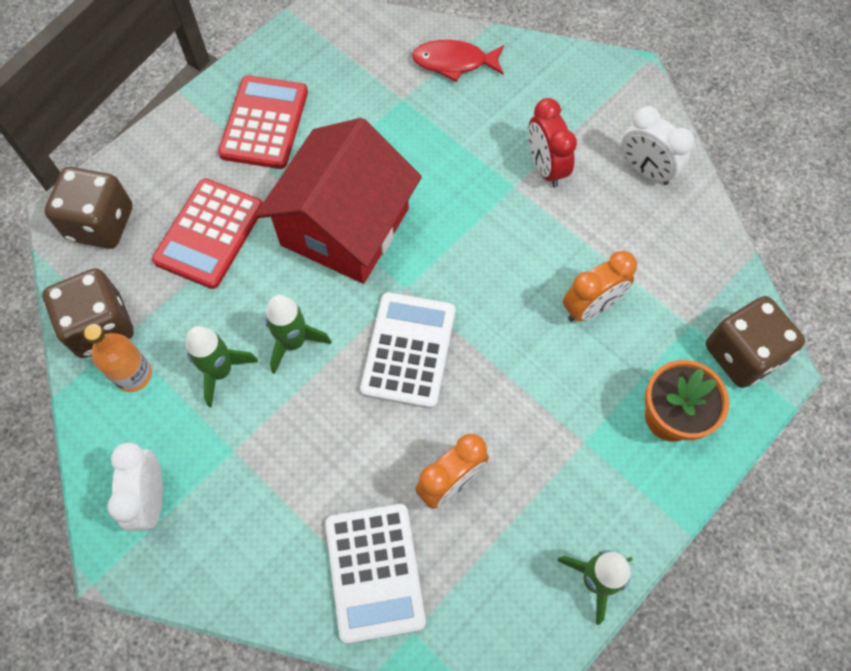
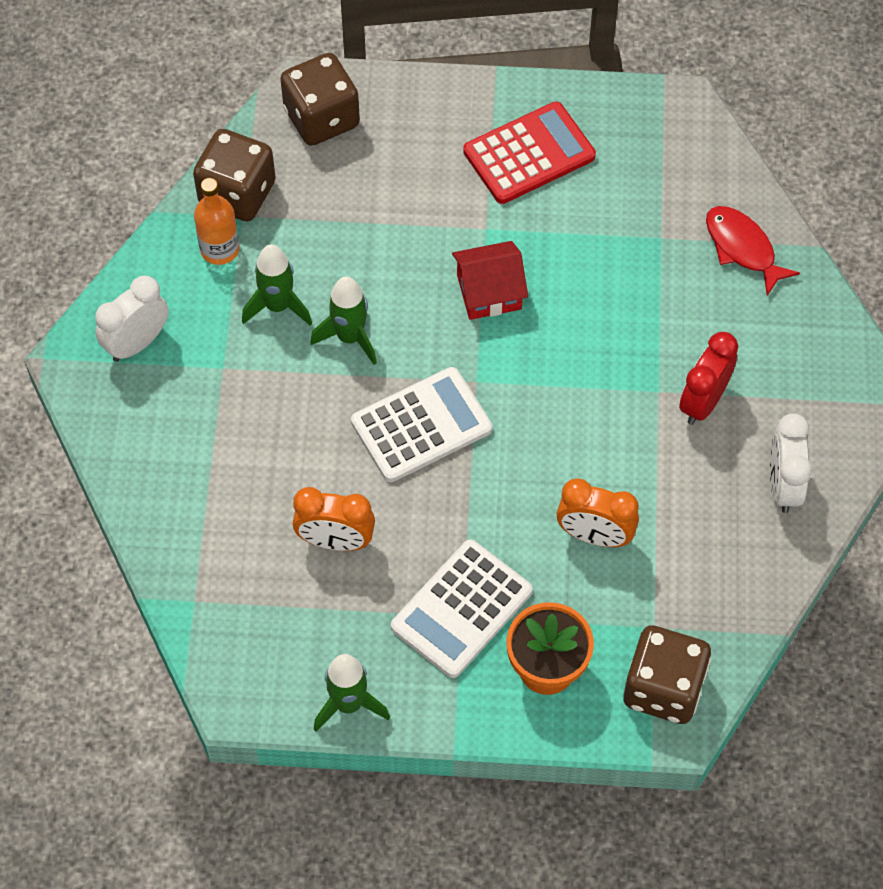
camera: 50 degrees right, 5 degrees down
(209, 234) = (386, 200): red calculator -> none
(345, 227) = (489, 292): red house -> red house, size x0.51
(374, 572) = (216, 540): white calculator -> white calculator (461, 609)

